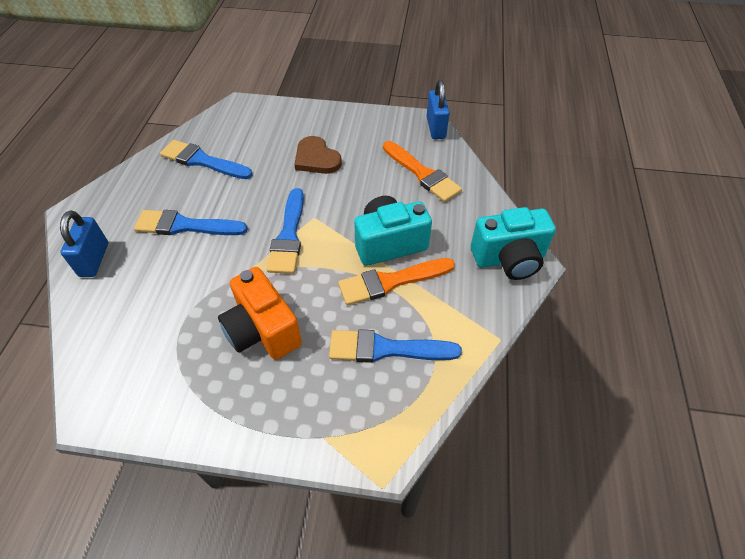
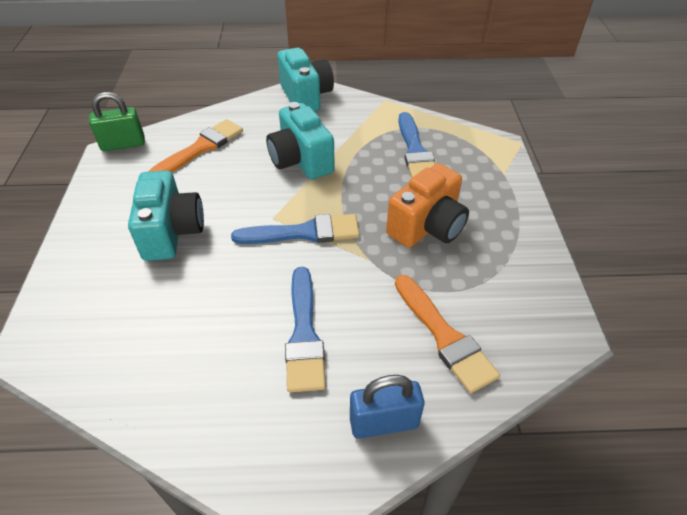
camera: 100 degrees left, 5 degrees down
(202, 161) = (171, 355): blue brush -> none
(316, 158) = (172, 232): brown heart -> turquoise camera
(391, 281) = (346, 155): orange brush -> orange brush (444, 336)
(436, 128) = (123, 144): blue padlock -> green padlock

